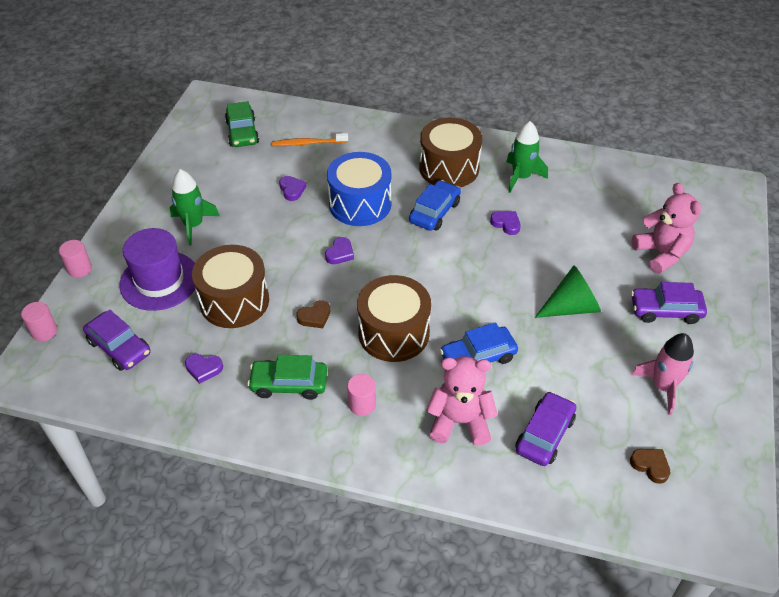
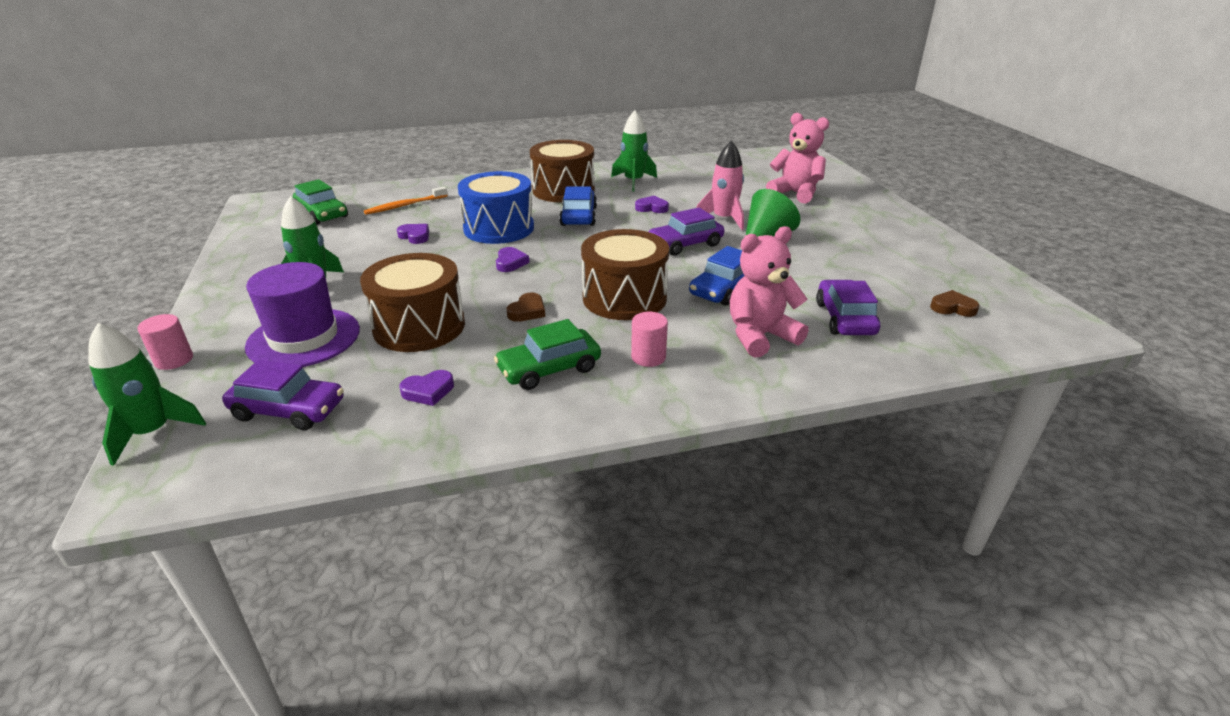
camera: 30 degrees left, 15 degrees down
(44, 331) = (152, 432): pink cylinder -> green rocket
(662, 387) = (895, 260): pink rocket -> pink rocket (723, 219)
(665, 310) = (839, 220): purple car -> purple car (685, 244)

